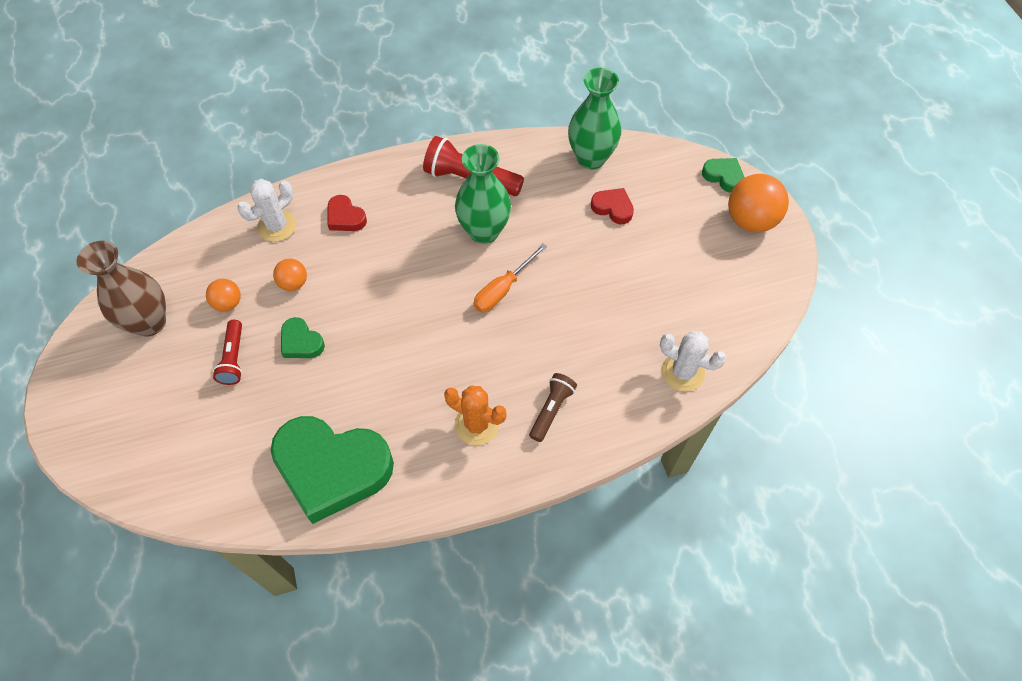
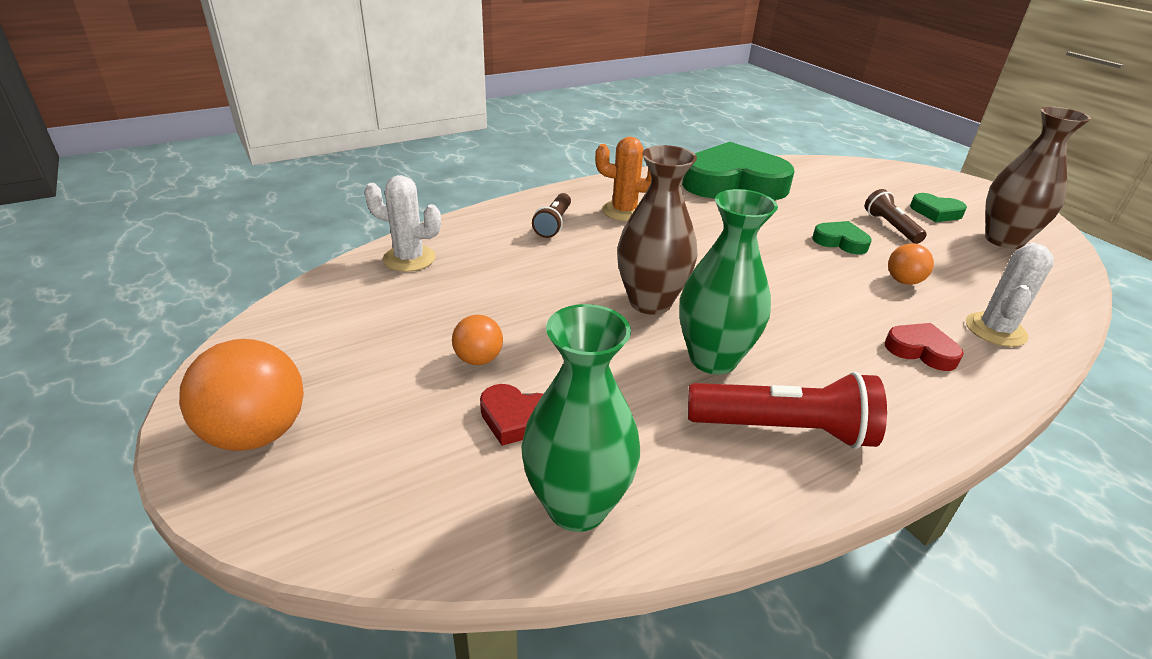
camera: 165 degrees right, 25 degrees down
(228, 303) = (950, 259): orange ball -> orange ball (478, 359)
(234, 358) = (891, 227): red flashlight -> brown flashlight
(503, 289) = (650, 302): orange screwdriver -> brown vase
(723, 176) = (285, 512): green heart -> green heart (935, 212)

